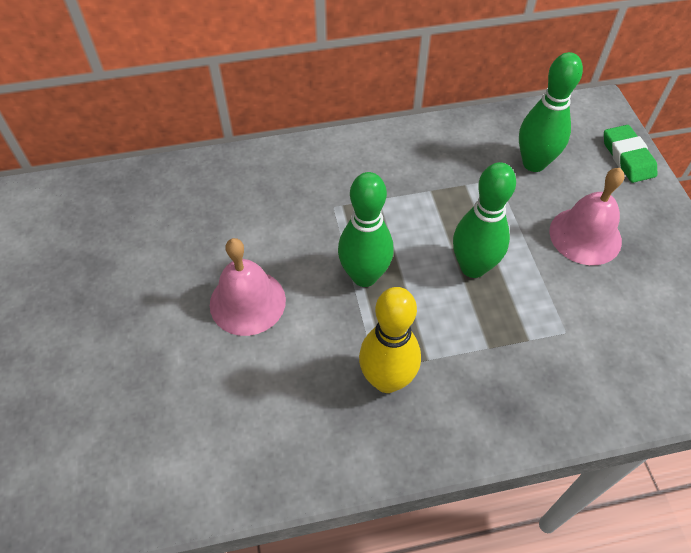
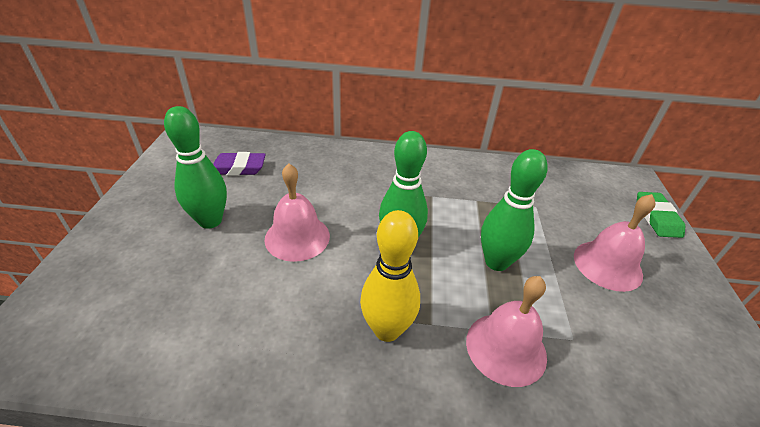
camera: 15 degrees right, 15 degrees down
(128, 225) = (239, 168): none -> purple eraser
(506, 362) = (506, 348): none -> pink bell
(534, 163) = (570, 203): green bowling pin -> green bowling pin (210, 221)

